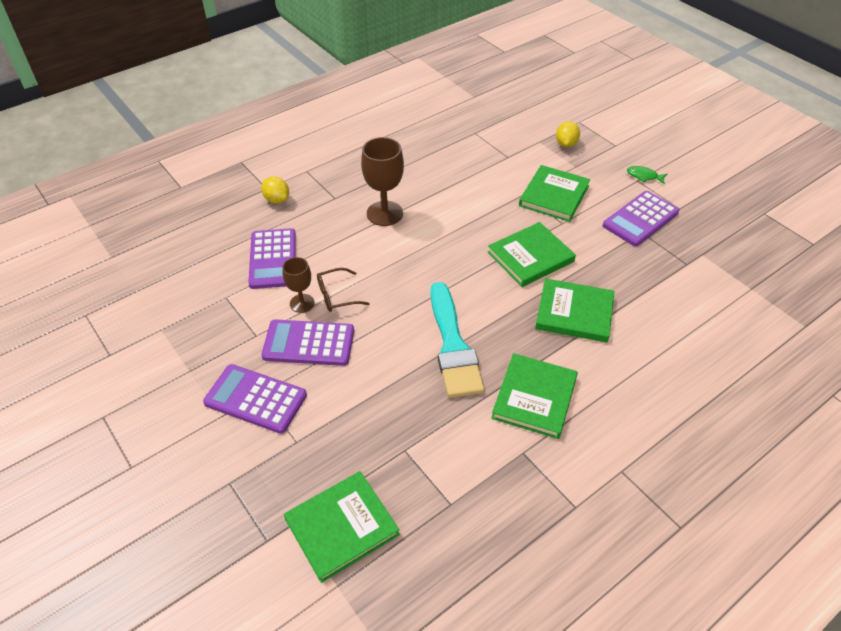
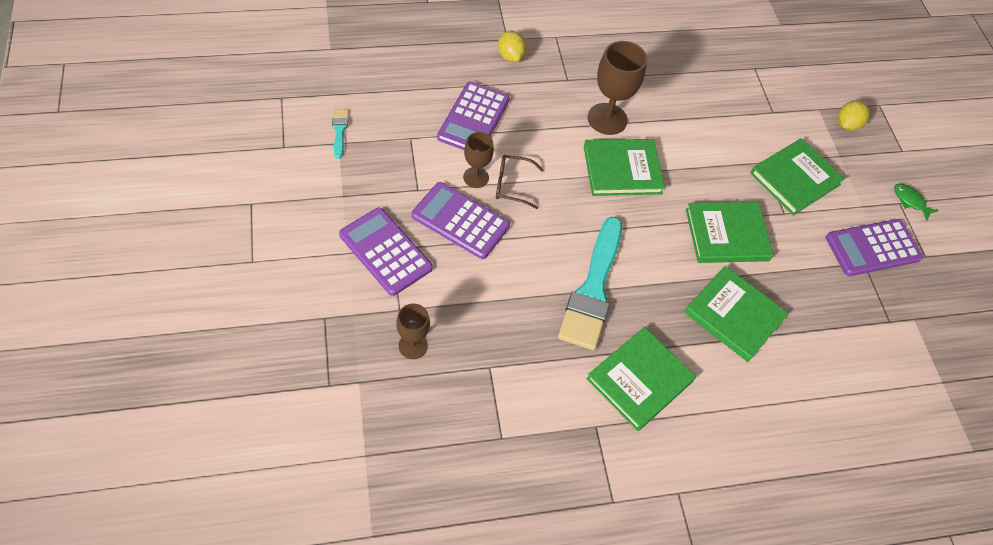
camera: 20 degrees right, 10 degrees up
(156, 318) = (339, 131): none -> turquoise brush
(326, 466) = (413, 346): none -> brown goblet
(342, 527) = (396, 407): green book -> green book (622, 169)

